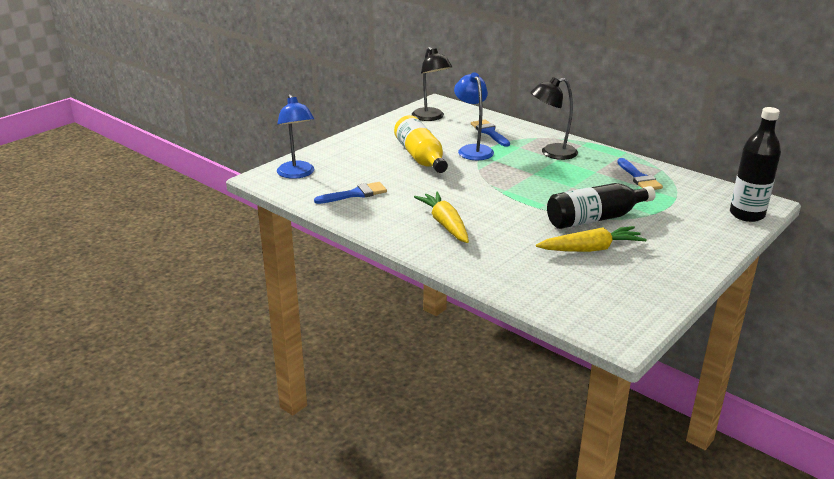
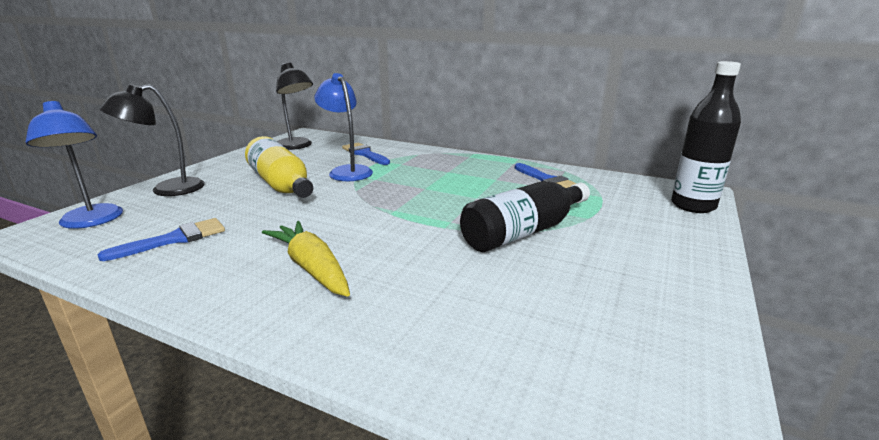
camera: 15 degrees left, 5 degrees down
(552, 153) = (439, 166): black lamp -> black lamp (167, 189)
(591, 249) = (540, 277): yellow carrot -> none

